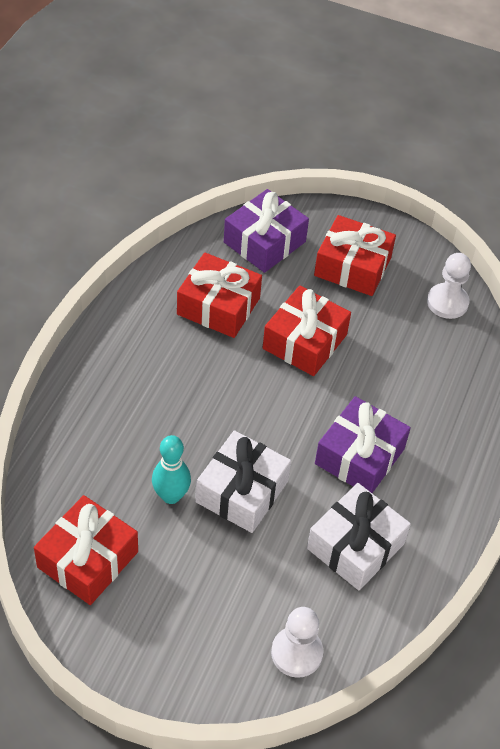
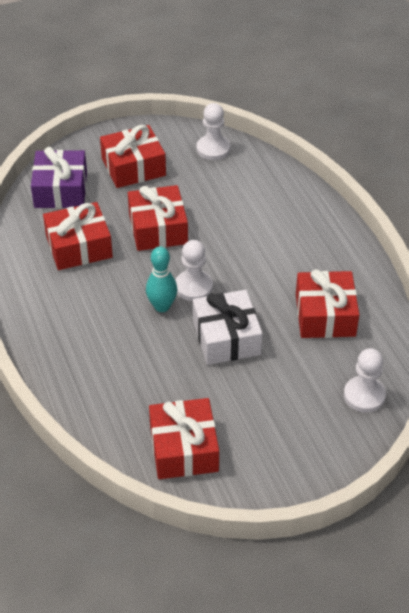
camera: 40 degrees left, 5 degrees down
(171, 496) = (188, 373): turquoise bowling pin -> turquoise bowling pin (162, 306)
(270, 421) = (194, 287): none -> white pawn
(355, 546) = (325, 315): white gift -> red gift
(359, 456) = (268, 267): purple gift -> none

